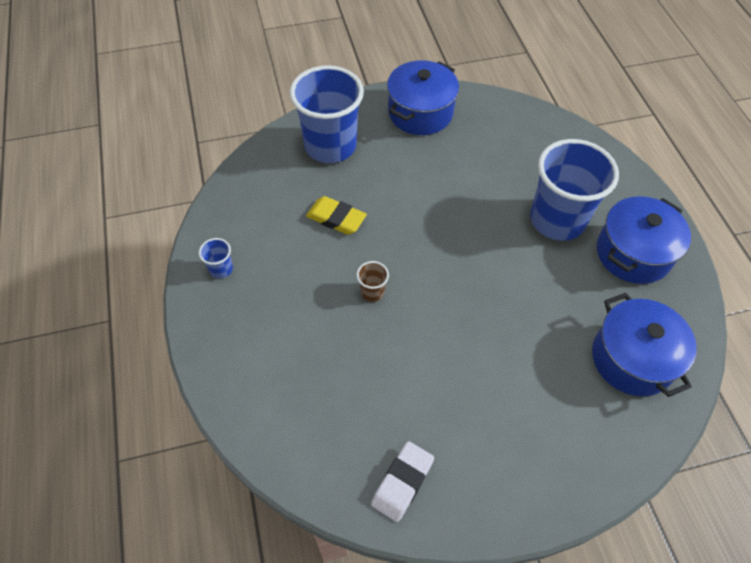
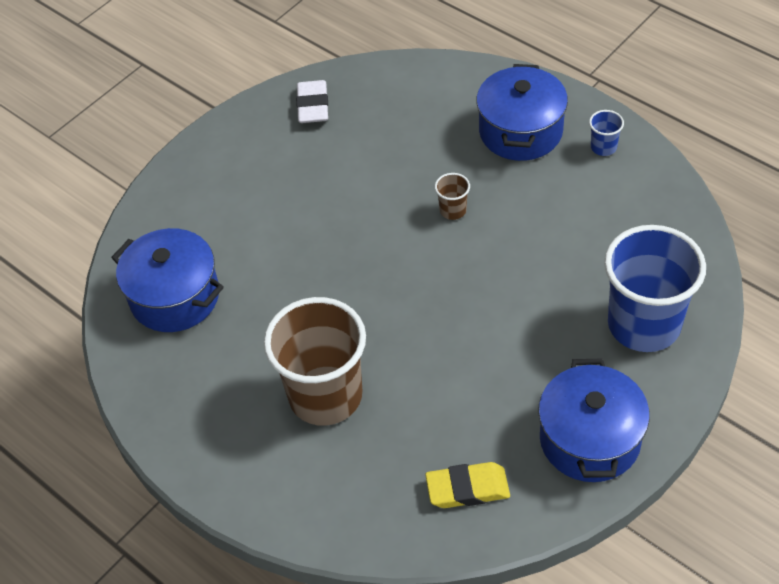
camera: 150 degrees right, 5 degrees down
(336, 218) = (552, 252): yellow eraser -> yellow eraser (467, 488)
(557, 220) = (325, 396): blue cup -> brown cup
(633, 253) = (221, 407): blue pot -> blue pot (520, 131)

